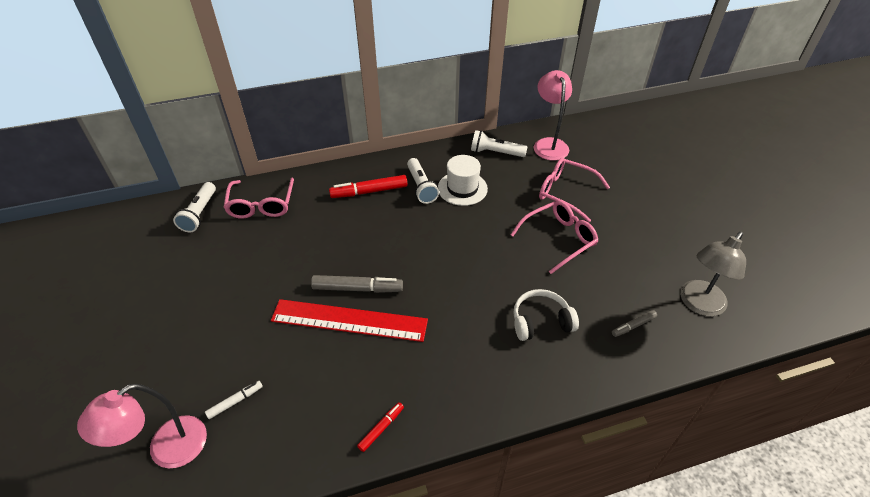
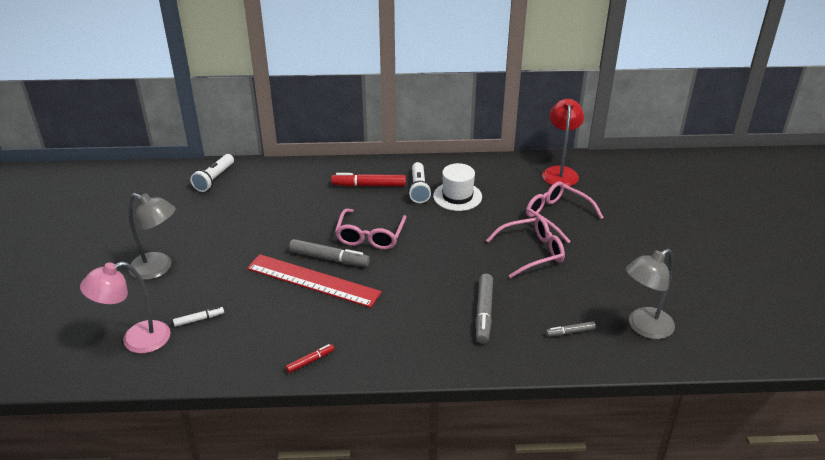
camera: 15 degrees right, 10 degrees down
(167, 342) = (158, 268): none -> grey lamp
(261, 205) = (269, 181): pink glasses -> pink glasses (370, 236)
(495, 152) = (503, 171): white flashlight -> none
(541, 322) = (484, 313): white headphones -> grey marker
(549, 144) = (560, 172): pink lamp -> red lamp

